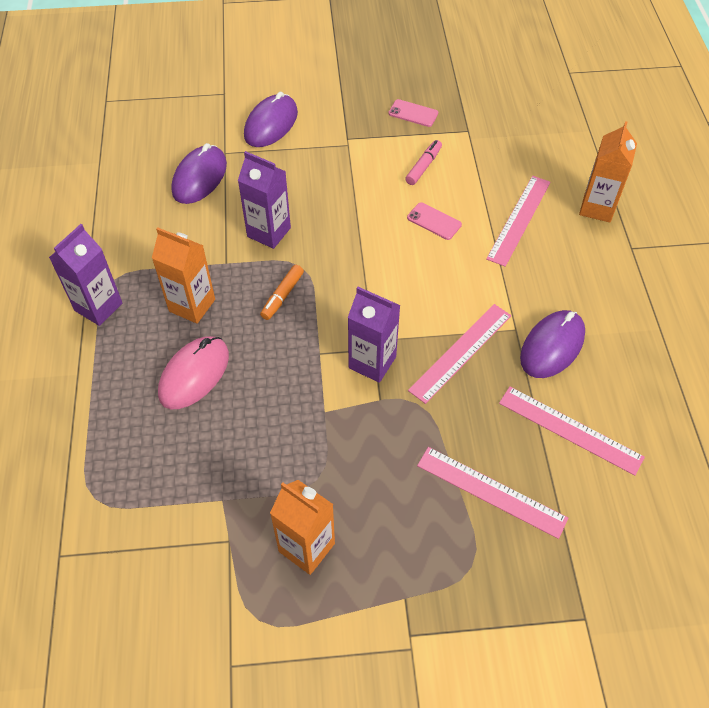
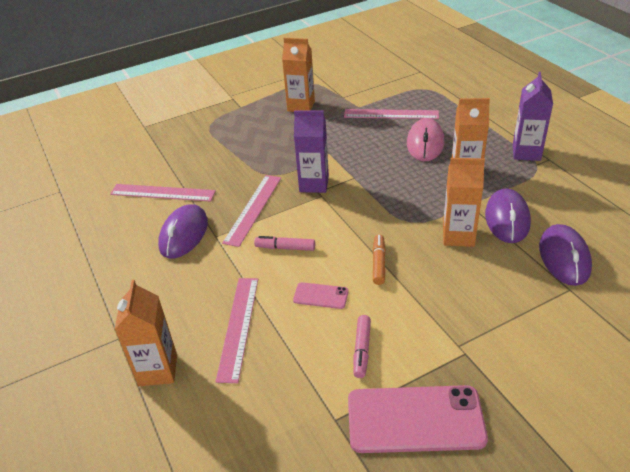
camera: 160 degrees right, 15 degrees down
(269, 232) = (458, 236): purple carton -> orange carton
(271, 124) = (559, 338): purple mouse -> purple mouse (507, 219)
(282, 296) = (407, 199): orange marker -> orange marker (379, 263)
(413, 113) = (415, 419): pink phone -> pink phone, size x2.10
(445, 284) = (285, 248): none -> pink marker
(491, 492) = (207, 152): pink ruler -> pink ruler (391, 114)

